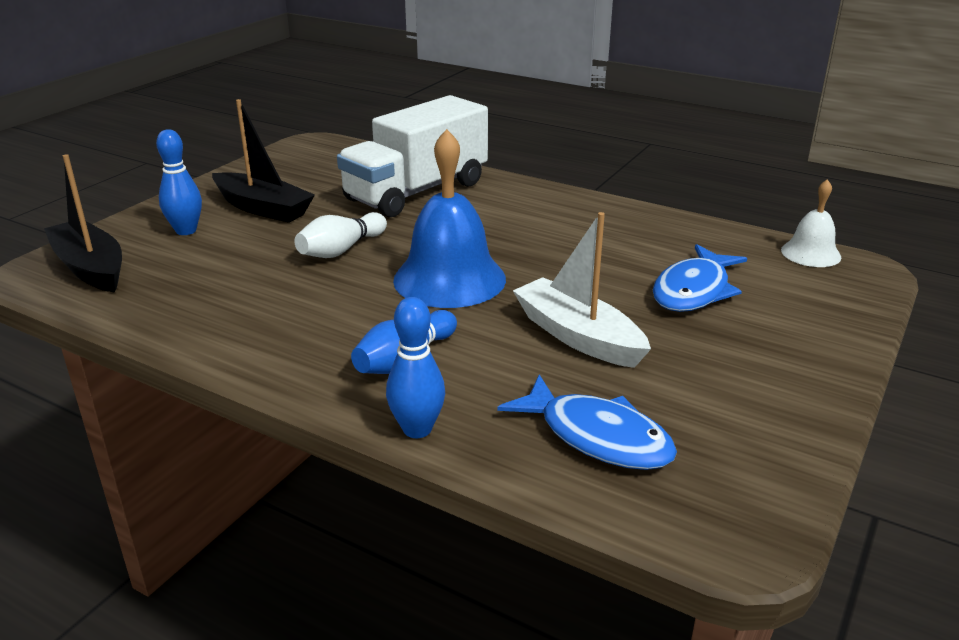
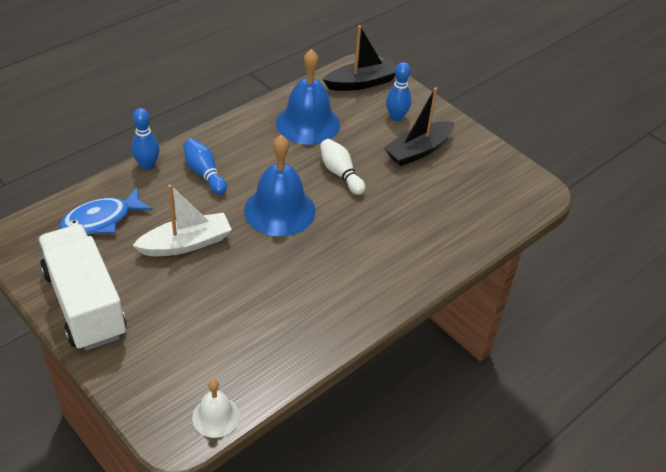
camera: 105 degrees right, 15 degrees up
(223, 294) = (308, 123): none -> blue bell
(417, 191) = (420, 227): white truck -> white truck (85, 303)
(694, 291) = (203, 318): blue fish -> none

